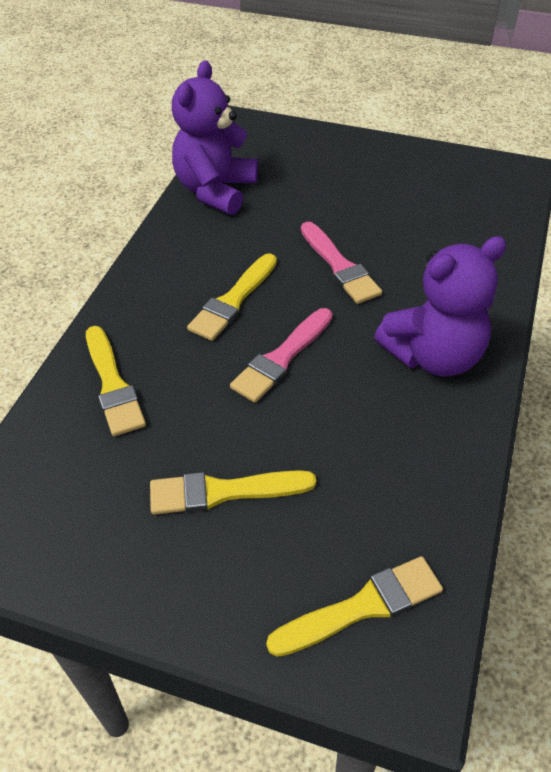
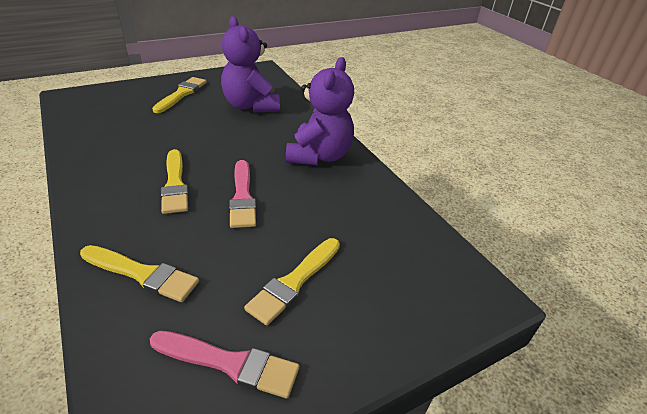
camera: 50 degrees left, 10 degrees down
(215, 191) = (90, 135): purple teddy bear -> purple teddy bear (251, 106)
(339, 266) = (221, 140): pink brush -> pink brush (230, 363)
(362, 606) = (429, 281): yellow brush -> yellow brush (181, 94)

